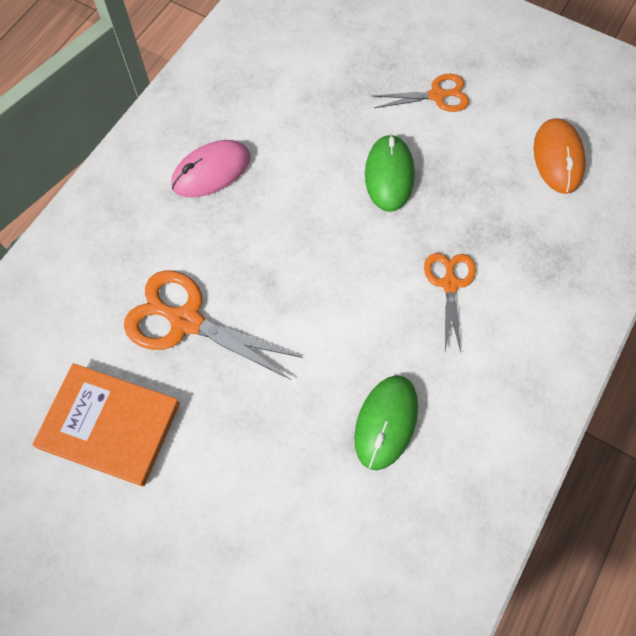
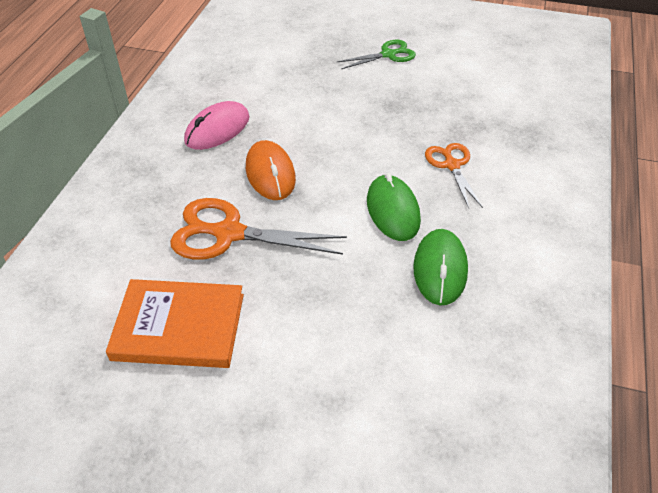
camera: 15 degrees left, 20 degrees down
(389, 175) = (371, 107): green mouse -> green mouse (393, 210)
(437, 95) = (388, 55): orange scissors -> green scissors
(558, 158) = (500, 75): orange mouse -> orange mouse (270, 173)

